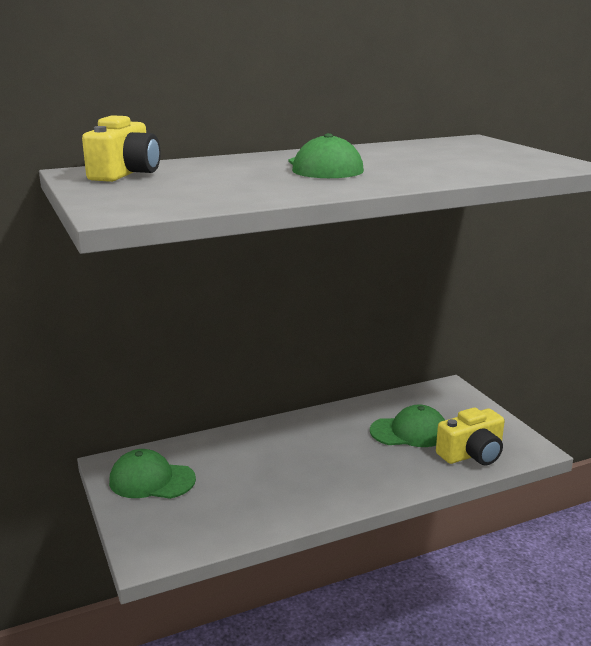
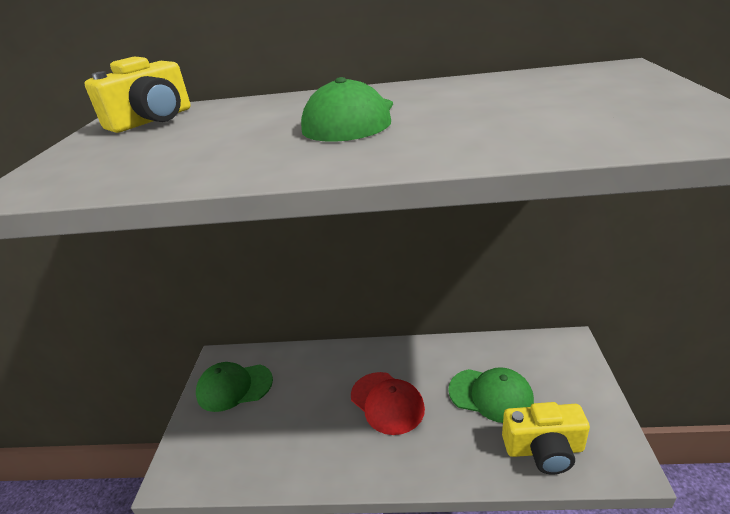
camera: 30 degrees right, 10 degrees up
(151, 480) = (234, 387): green cap -> green cap turned 45 degrees counterclockwise
(323, 456) = (387, 403): none -> red cap

